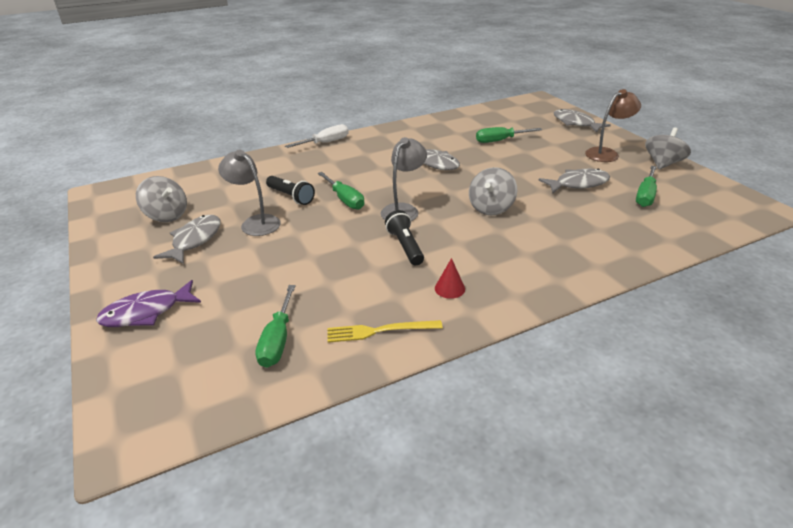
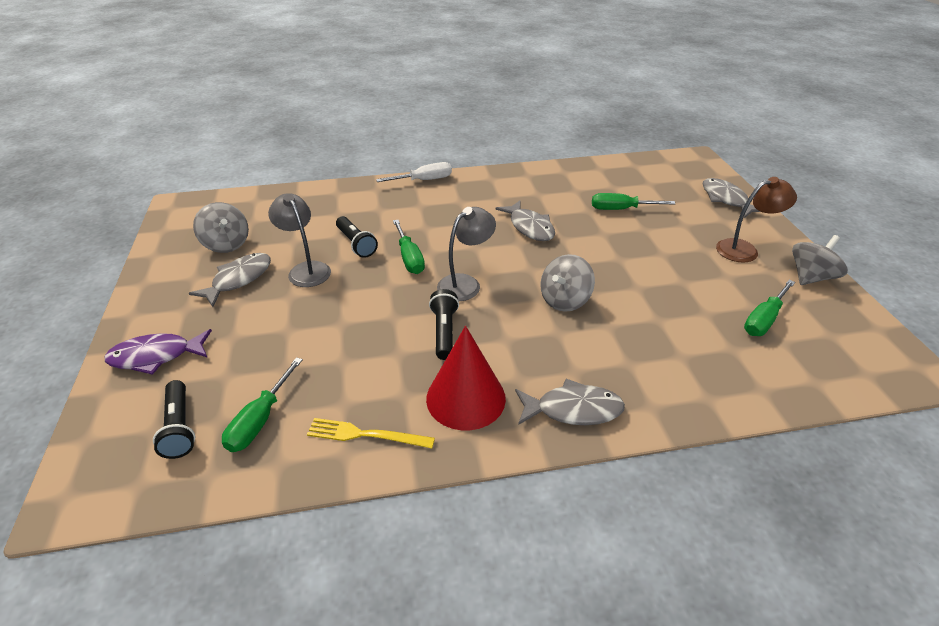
camera: 15 degrees right, 5 degrees up
(203, 361) = (179, 427): none -> black flashlight
(449, 288) = (465, 398): red cone -> red cone, size x2.27
(578, 184) = (686, 287): grey fish -> grey fish (573, 409)

